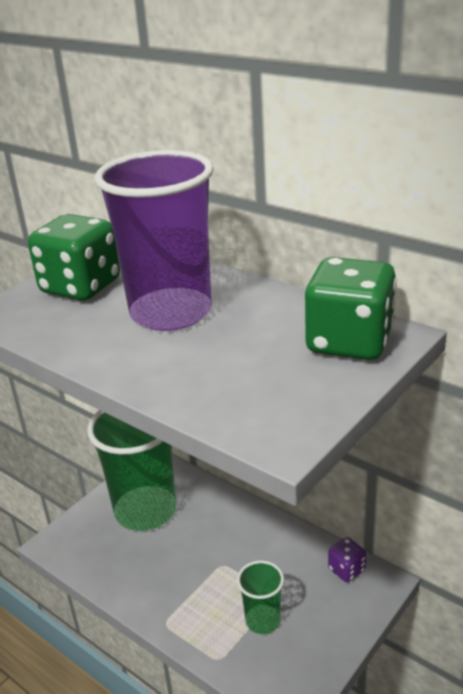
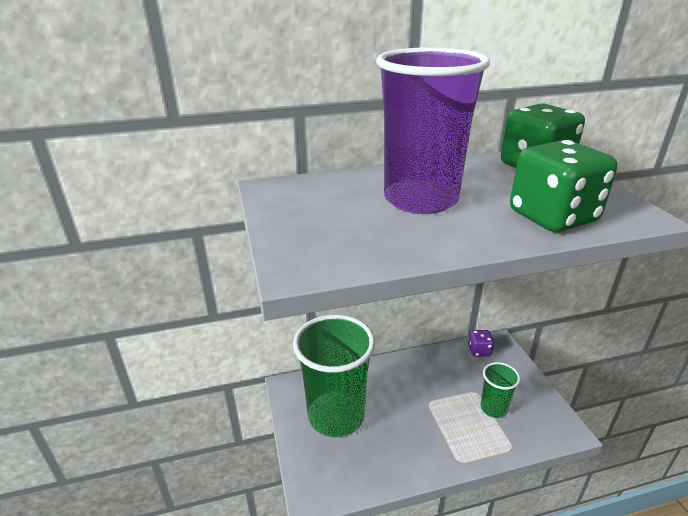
camera: 55 degrees left, 0 degrees up
(81, 287) = (315, 218): green dice -> green dice (552, 217)

